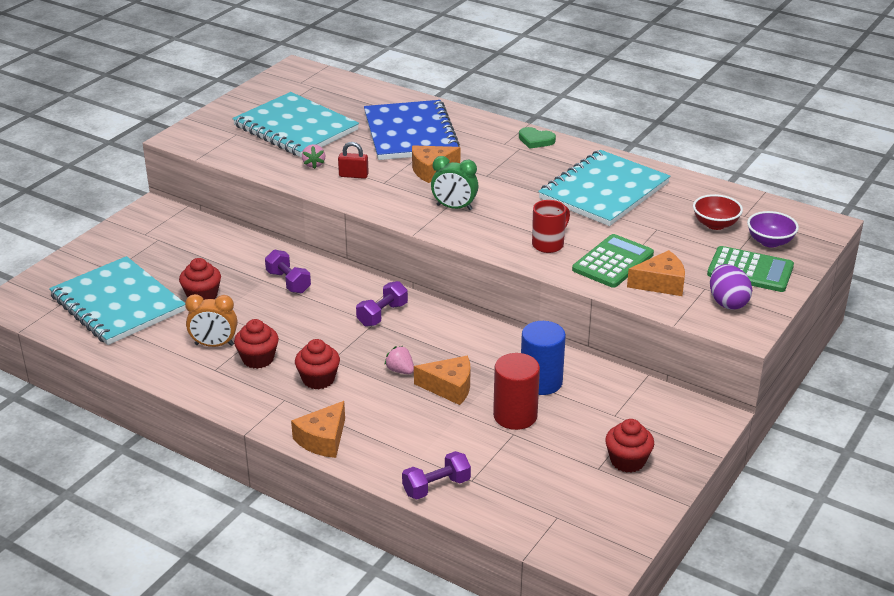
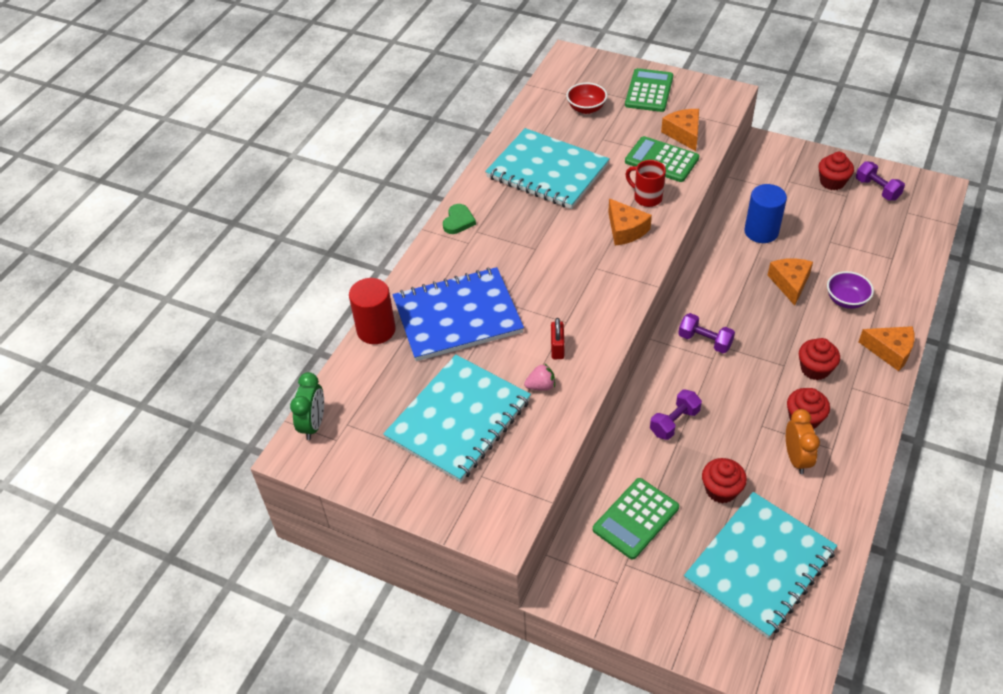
camera: 95 degrees left, 15 degrees up
(197, 249) = (636, 518): none -> green calculator
(400, 370) = (780, 317): pink strawberry -> none
(431, 170) = (533, 289): orange cheese -> orange cheese (625, 230)
(436, 487) = (909, 276): purple dumbbell -> purple dumbbell (877, 189)
(454, 207) = (601, 264): green clock -> green clock (313, 424)
(515, 416) = (808, 242): red cylinder -> red cylinder (376, 330)
(727, 302) = (697, 101): purple egg -> none
(770, 242) = (604, 82): purple bowl -> purple bowl (846, 300)

